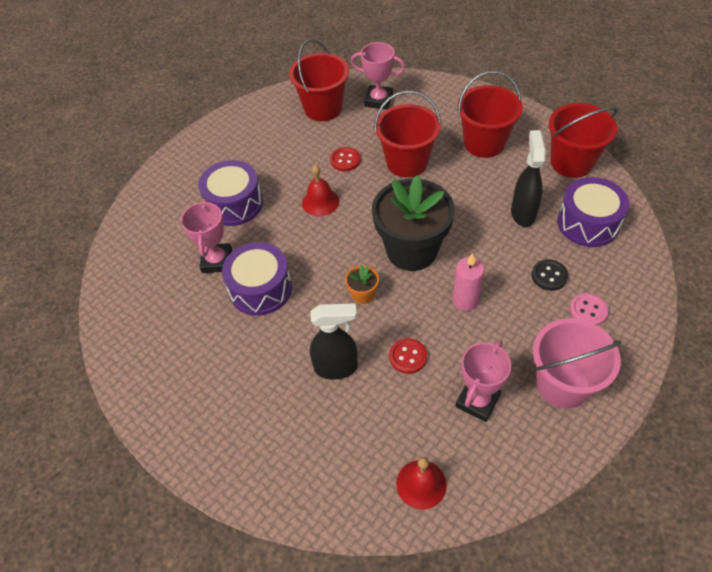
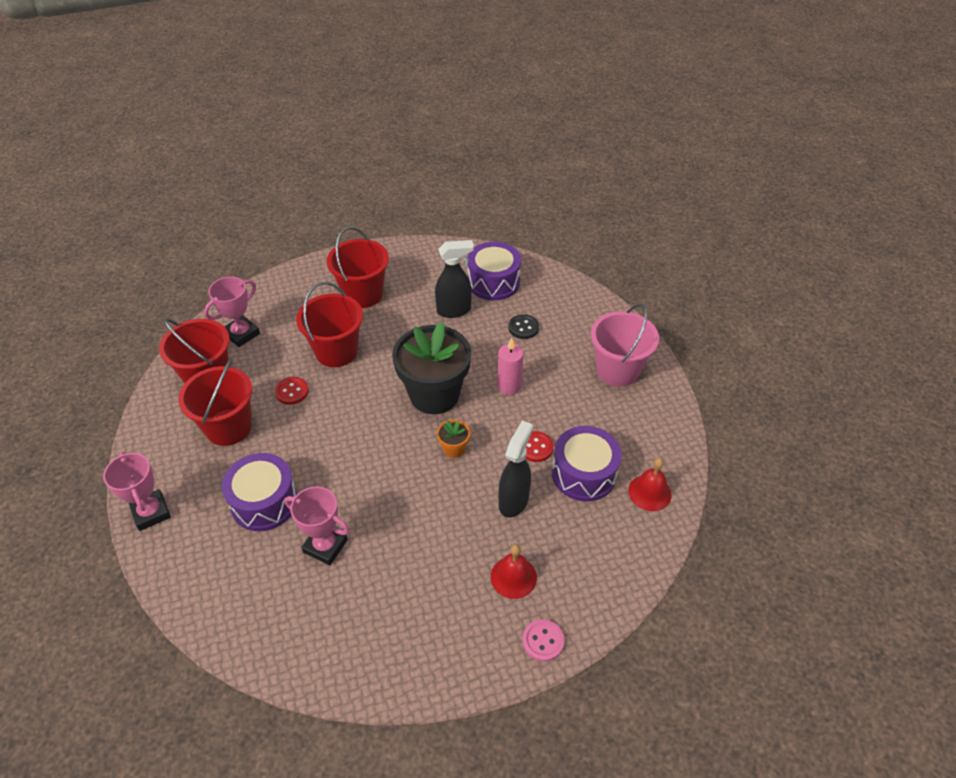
camera: 65 degrees left, 5 degrees down
(260, 289) = (389, 522): purple drum -> purple drum (584, 474)
(320, 202) = (325, 432): red bell -> red bell (513, 577)
(477, 401) = (601, 424): pink trophy -> pink trophy (151, 512)
(523, 213) = (454, 310): black spray bottle -> black spray bottle turned 135 degrees clockwise
(571, 162) = (430, 258): red bucket -> red bucket (228, 427)
(588, 310) = (568, 324): pink button -> pink button (543, 641)

